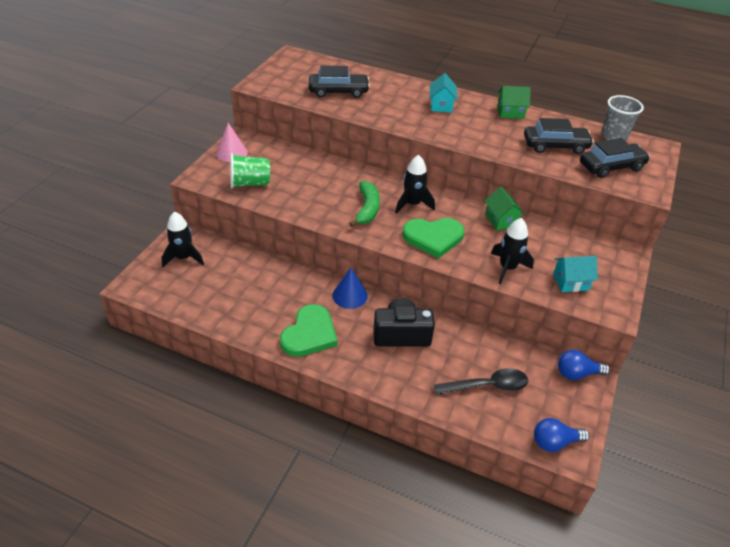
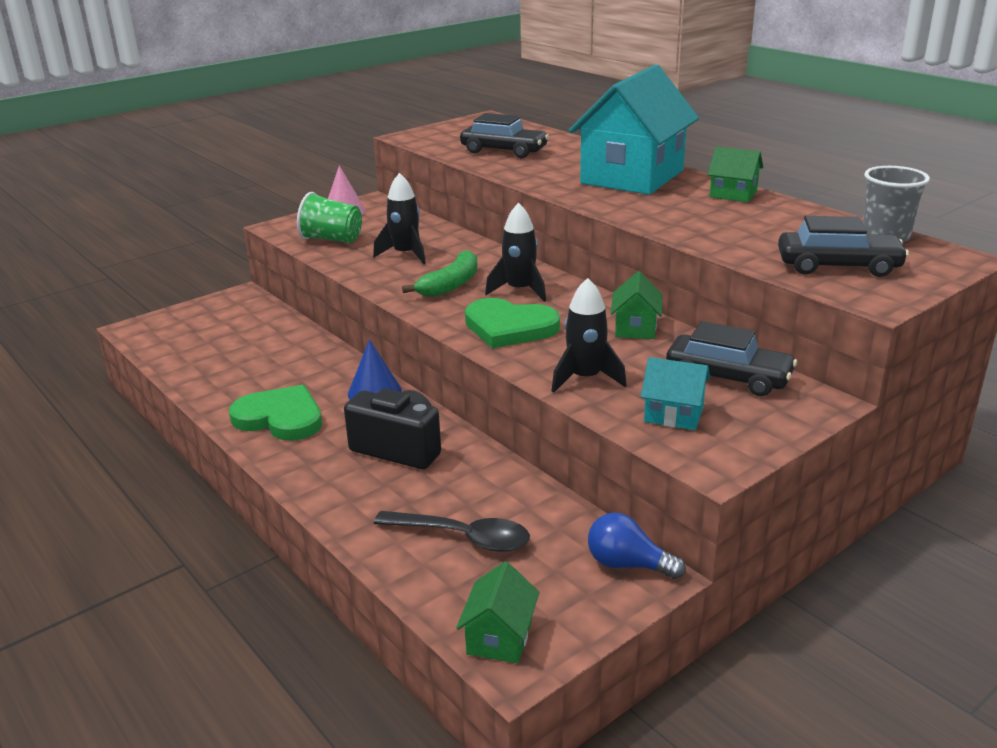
camera: 30 degrees right, 15 degrees down
(184, 258) = (218, 316): black rocket -> black rocket (405, 254)
(309, 334) = (280, 418): green heart -> green heart turned 120 degrees counterclockwise
(441, 105) = (632, 177): turquoise house -> turquoise house, size x2.30
(555, 146) = (765, 233): black car -> black car (728, 377)
(555, 442) = (499, 637): blue light bulb -> green house

